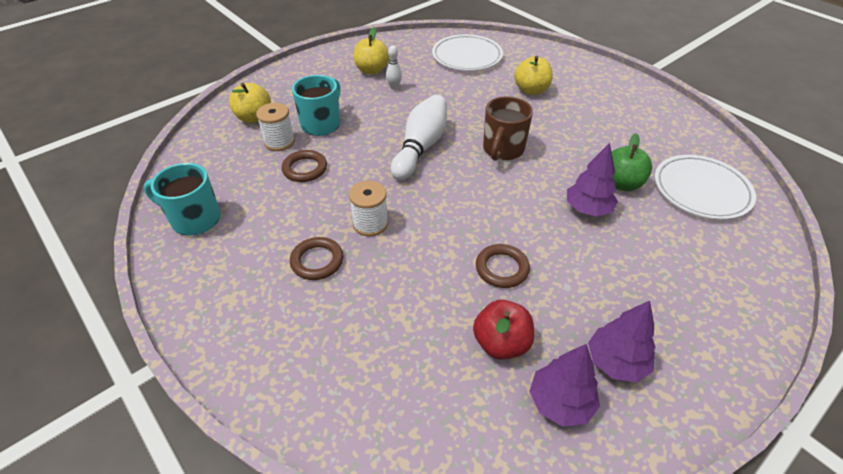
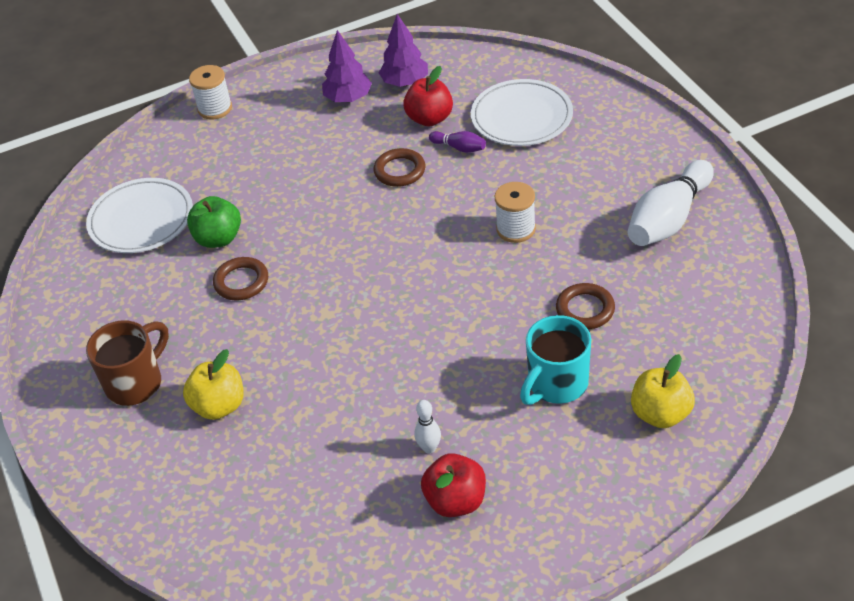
camera: 160 degrees left, 0 degrees up
(194, 219) = (715, 259): turquoise mug -> none
(279, 142) = (619, 359): white spool -> white spool (215, 108)
(317, 261) = (577, 198): brown ring -> brown ring (241, 282)
(372, 70) = (456, 501): yellow apple -> red apple
(420, 147) = (427, 321): white bowling pin -> white bowling pin (668, 219)
(451, 305) = (459, 148): none -> purple bowling pin
(467, 56) = (274, 512): white plate -> white plate (521, 117)
(502, 150) = (324, 302): brown mug -> brown mug (136, 383)
(588, 209) = (278, 215): purple tree -> none

